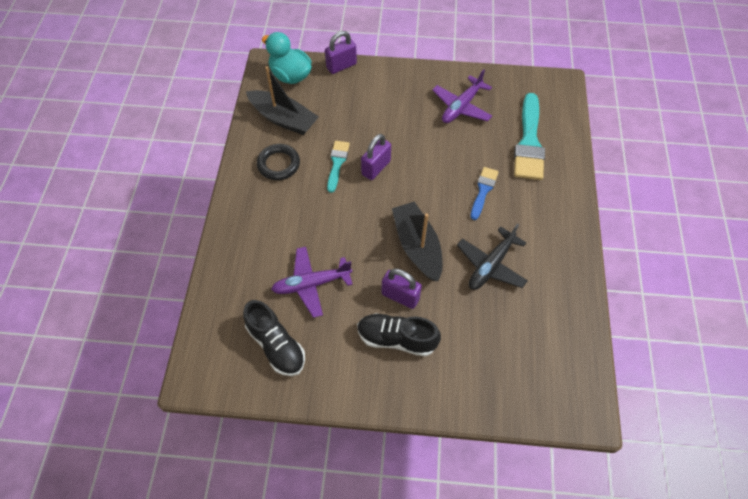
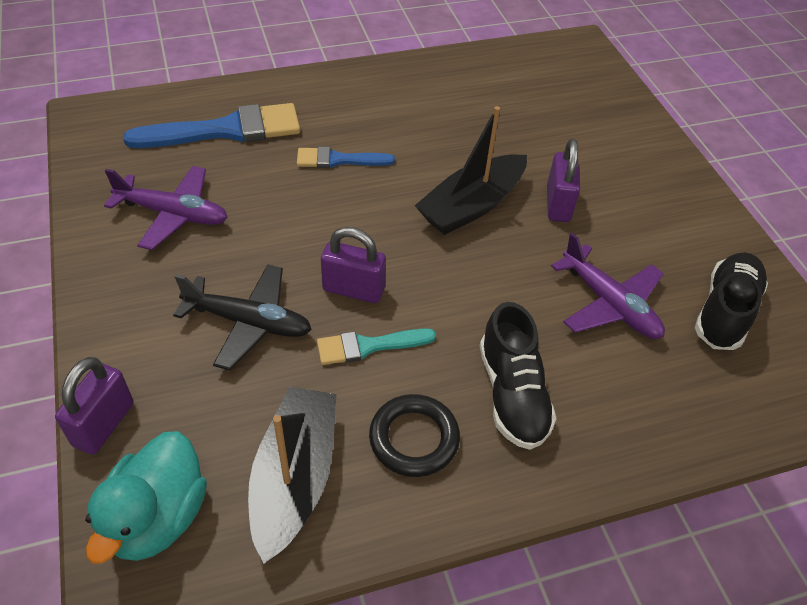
camera: 115 degrees left, 10 degrees down
(341, 66) = (104, 424): purple padlock -> purple padlock turned 75 degrees clockwise
(397, 339) = (617, 193): black shoe -> black shoe (512, 394)
(491, 265) = (456, 133): black plane -> black plane (248, 322)
(529, 142) = (226, 130): turquoise brush -> blue brush

